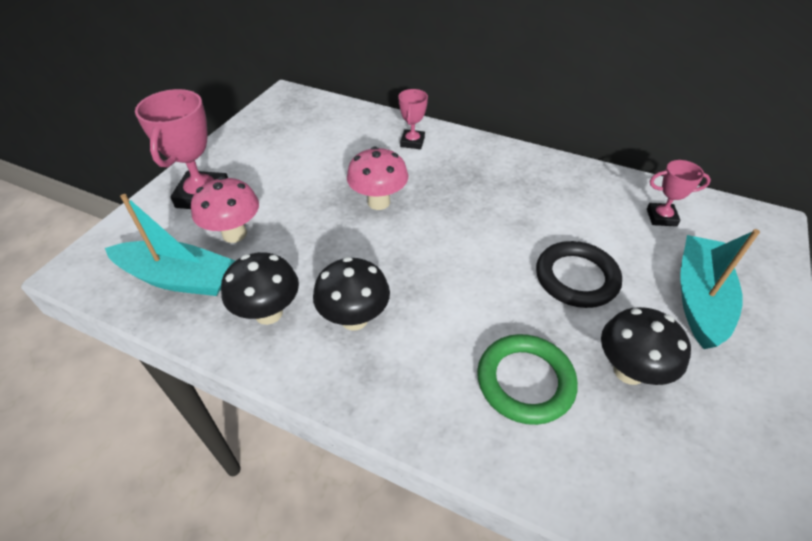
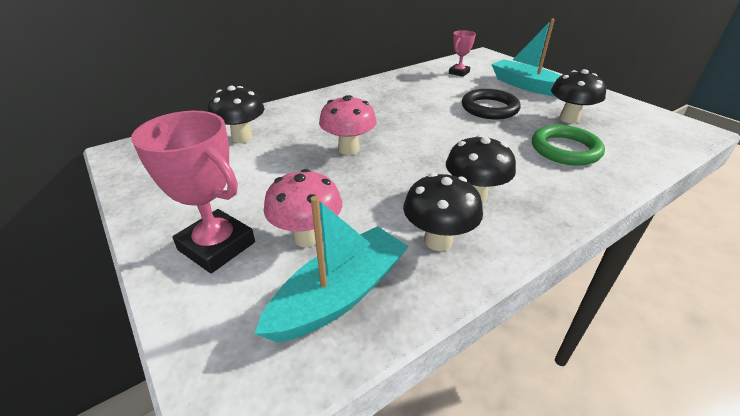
camera: 60 degrees left, 10 degrees down
(349, 135) = (242, 138): none -> black mushroom
(412, 142) = (293, 115): pink trophy -> none

